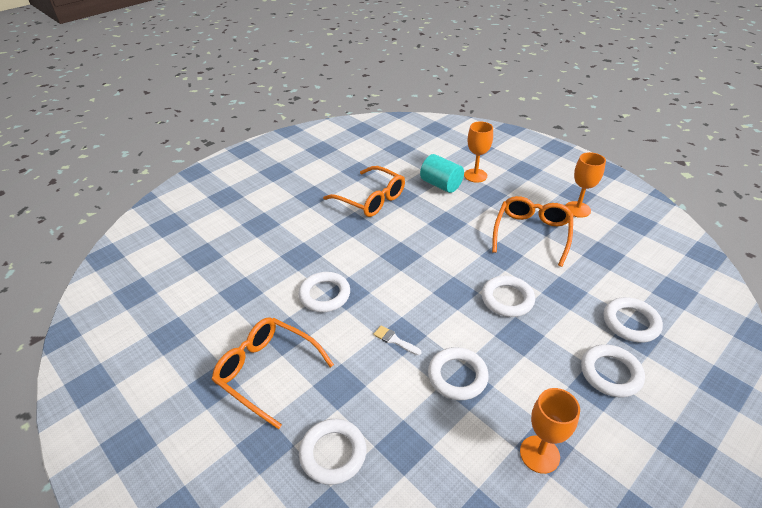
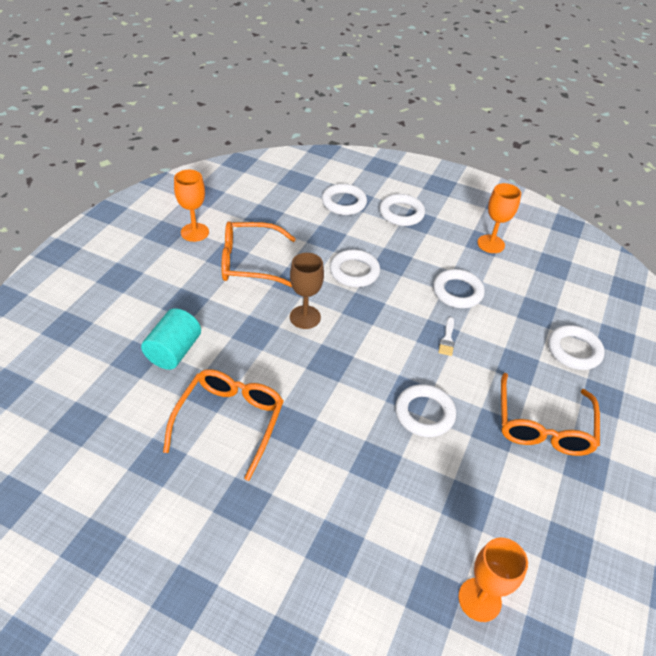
camera: 115 degrees left, 5 degrees up
(454, 252) = (305, 317): none -> brown goblet
(475, 175) = (143, 320): orange goblet -> orange goblet (479, 599)

